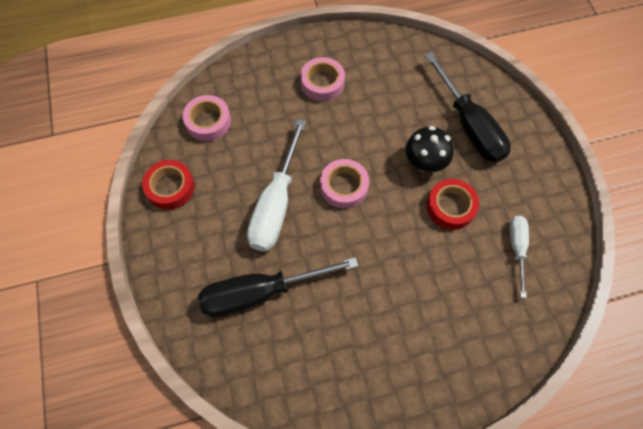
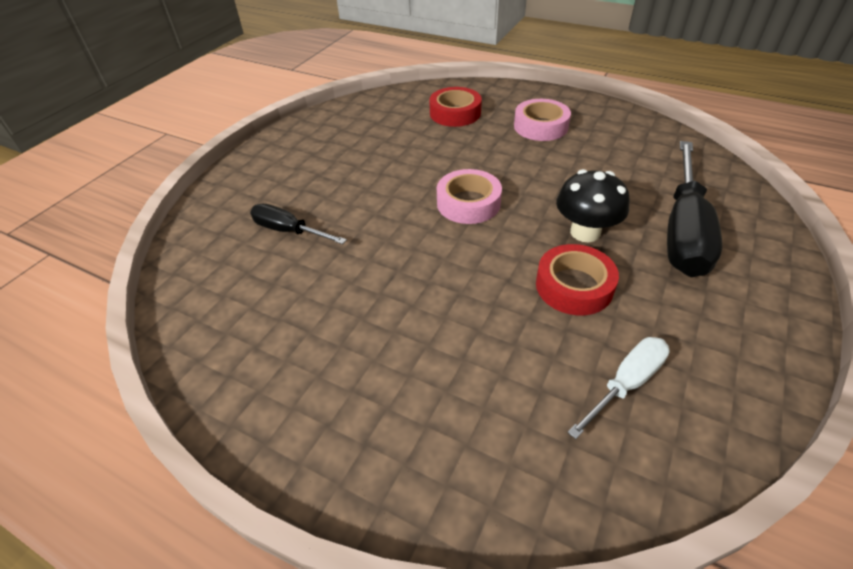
camera: 45 degrees right, 20 degrees down
(170, 187) = (321, 128): red tape -> red tape (455, 113)
(208, 121) = (405, 106): pink tape -> none
(261, 292) = (289, 231): black screwdriver -> black screwdriver, size x0.55
(276, 204) = (388, 181): white screwdriver -> none

